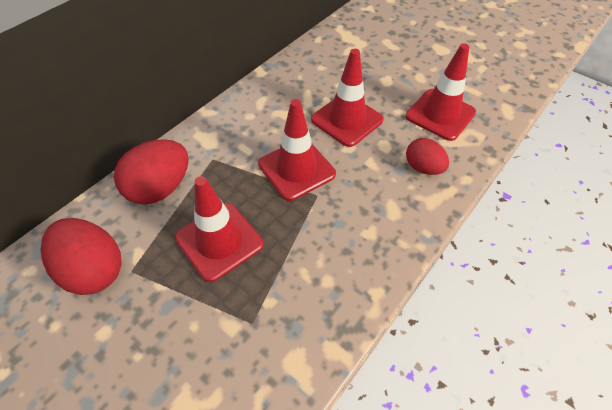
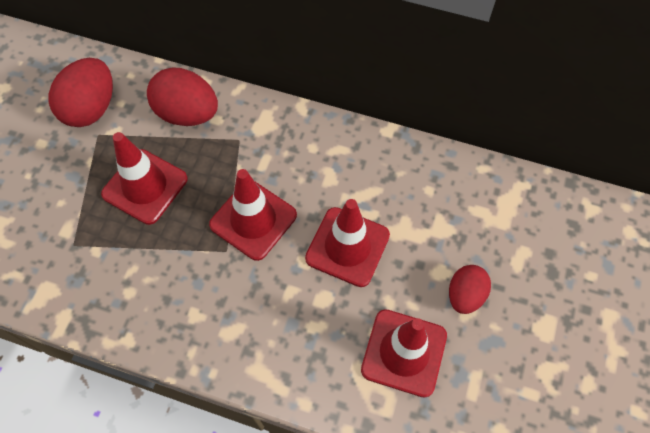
camera: 70 degrees right, 10 degrees up
(423, 168) = (303, 350): red egg -> red egg (465, 295)

